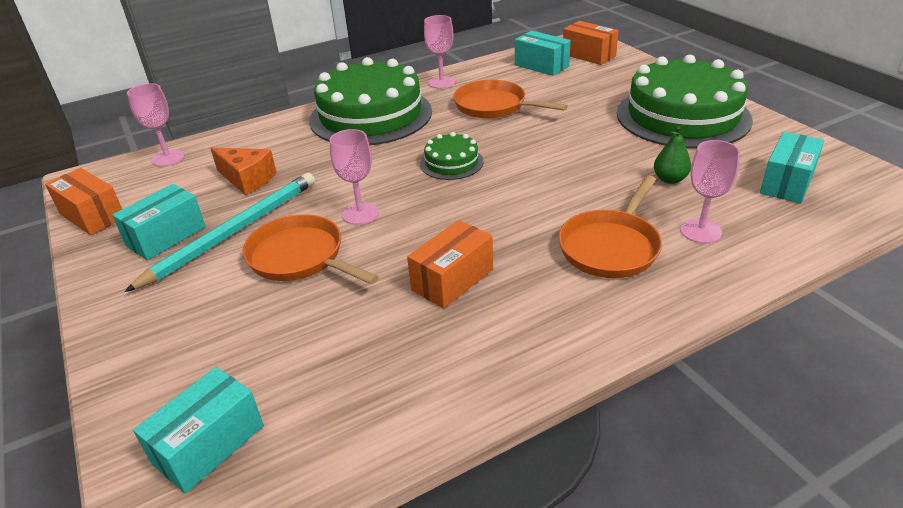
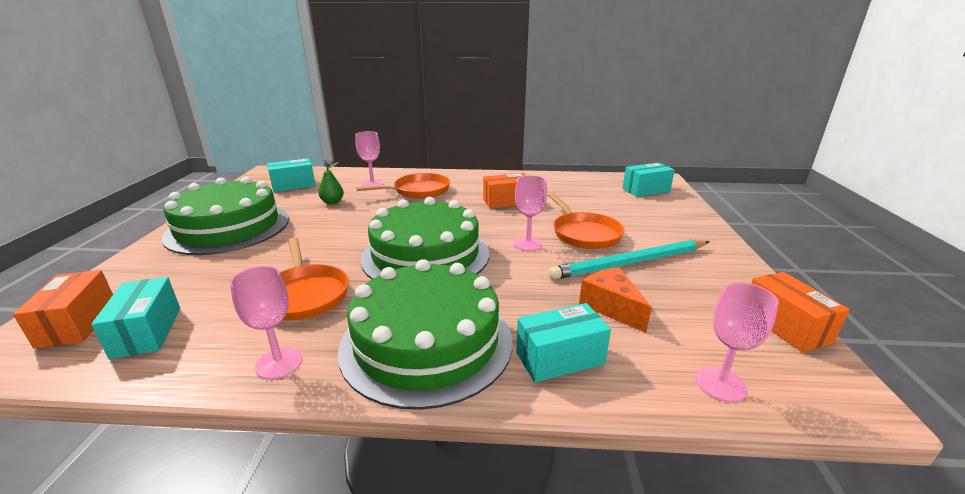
camera: 150 degrees left, 10 degrees down
(166, 236) = (690, 278): turquoise box -> turquoise box (559, 358)
(451, 163) = (425, 255): green cake -> green cake, size x2.19

